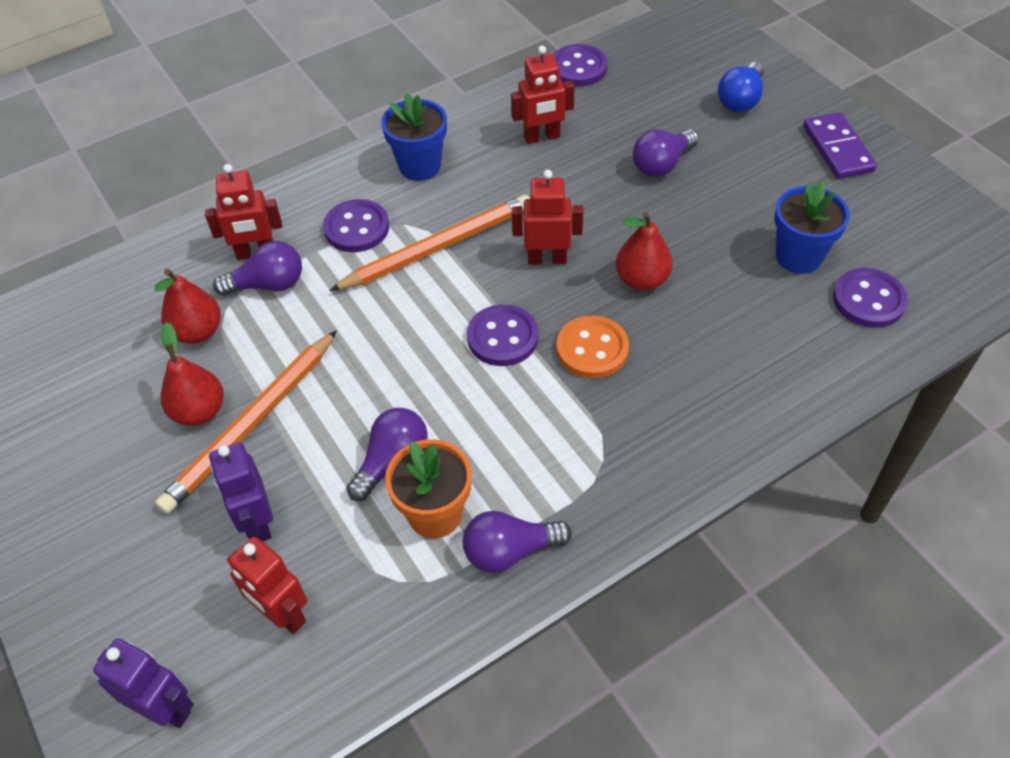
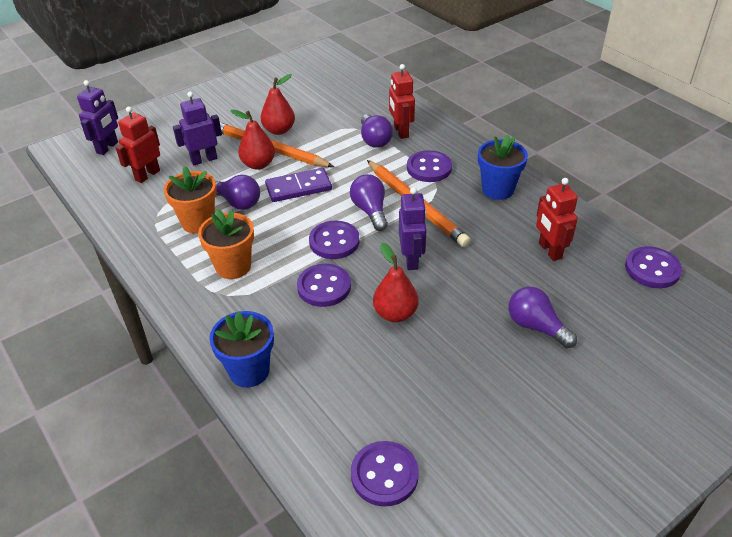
camera: 85 degrees right, 10 degrees down
(198, 332) = (336, 121): red pear -> red pear (258, 164)
(510, 551) = (167, 255): purple light bulb -> purple light bulb (370, 211)
(544, 457) = (233, 267): none -> orange flower pot
(547, 259) = (411, 260): red robot -> purple robot
(592, 349) = (324, 287): orange button -> purple button
(740, 100) = (651, 388): blue light bulb -> none
(798, 256) = (434, 422): blue flower pot -> blue flower pot (249, 371)
(837, 149) = (599, 470): purple domino -> purple domino (298, 187)

